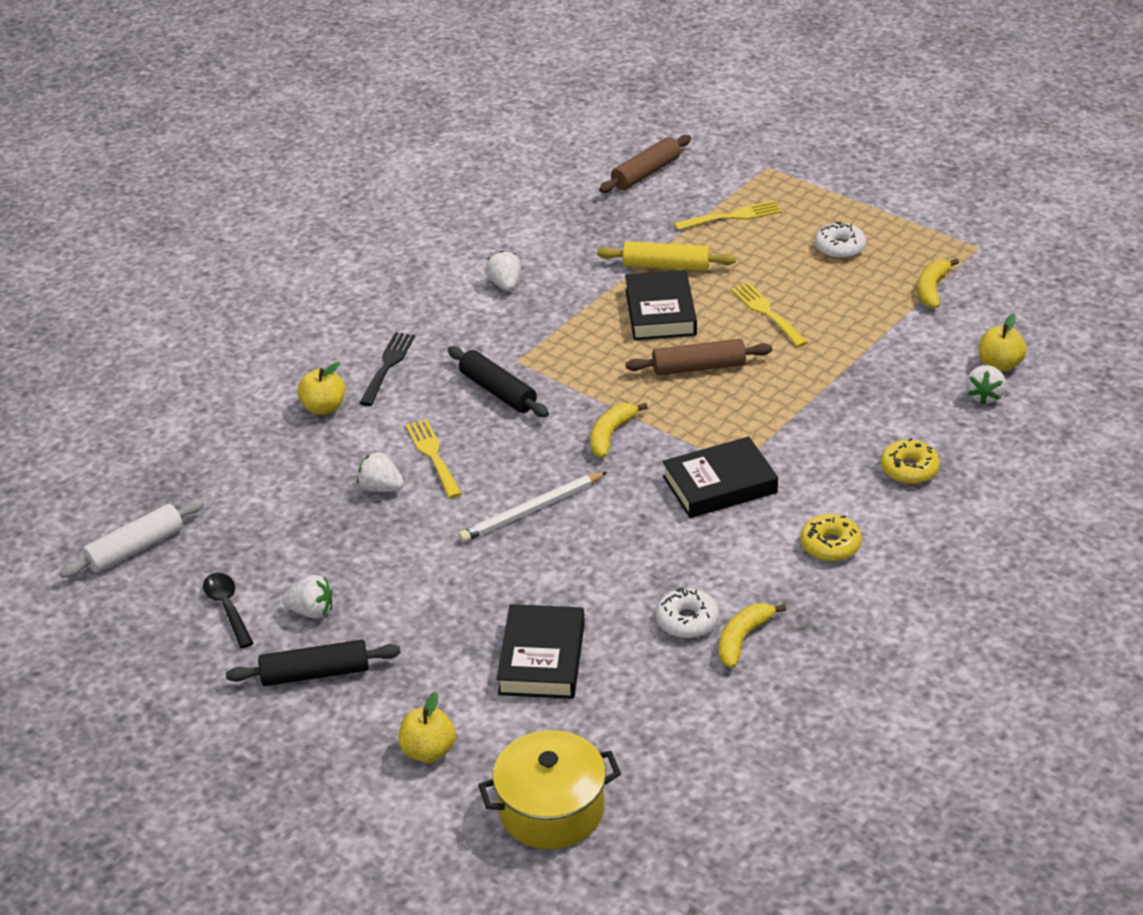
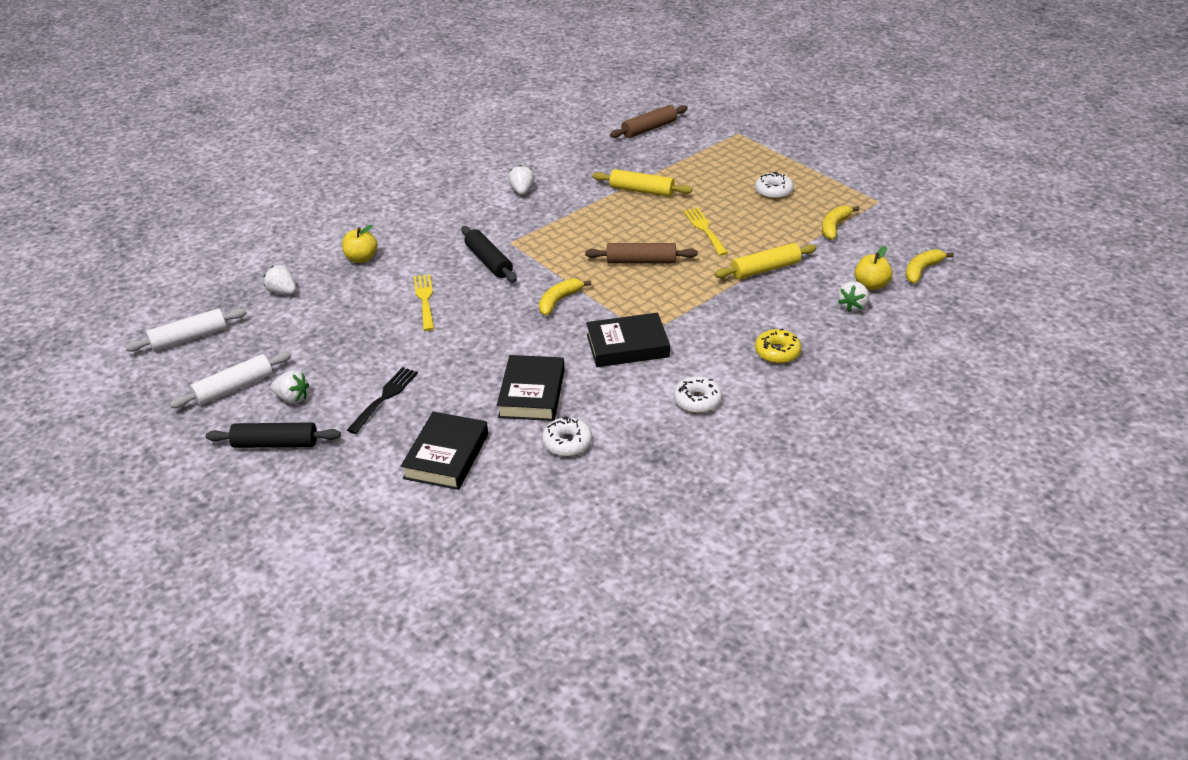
camera: 10 degrees right, 0 degrees up
(227, 608) = (234, 388): black spoon -> white rolling pin
(381, 488) = (378, 318): white strawberry -> white strawberry (283, 292)
(388, 366) = (418, 235): black fork -> black fork (385, 398)
(428, 751) = (334, 514): yellow apple -> none
(531, 510) = (481, 347): white pencil -> none
(551, 809) = (408, 574): yellow pot -> none
(660, 312) = (626, 221): black book -> black book (532, 393)
(732, 216) = (701, 163): yellow fork -> none
(742, 639) = (605, 462): yellow banana -> yellow banana (922, 270)
(830, 545) = (697, 401): yellow donut -> white donut
(861, 359) = (765, 269): none -> yellow rolling pin

